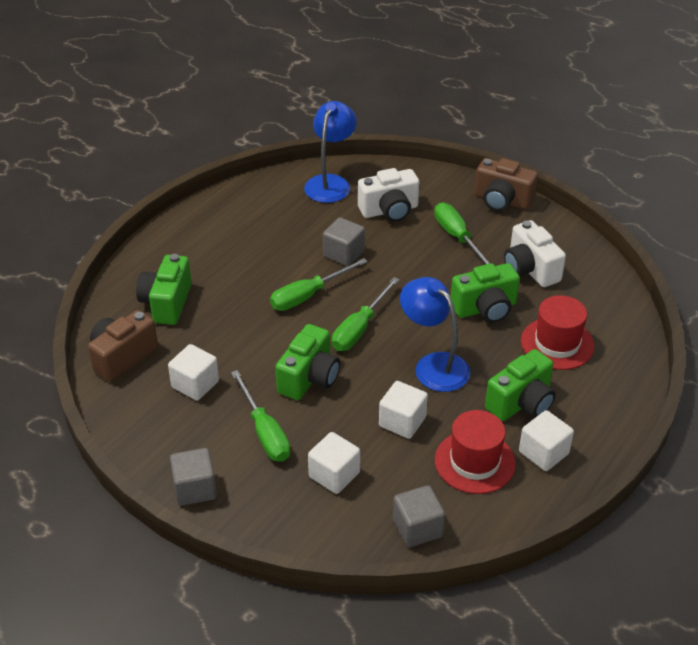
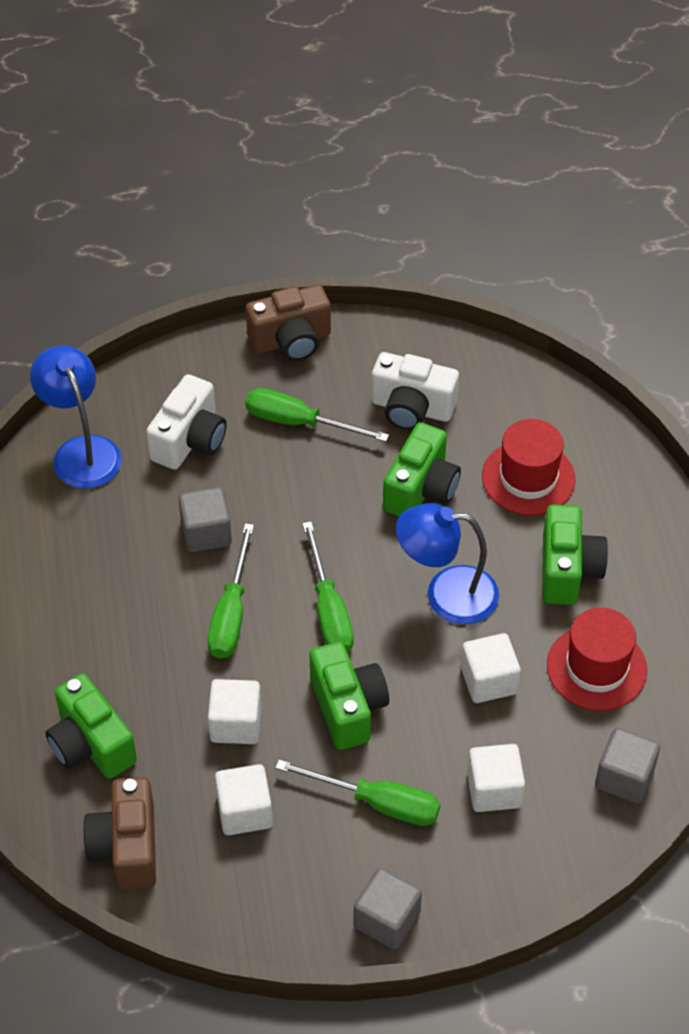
camera: 45 degrees left, 10 degrees up
(543, 453) = (641, 608): white cube -> white cube (235, 724)

